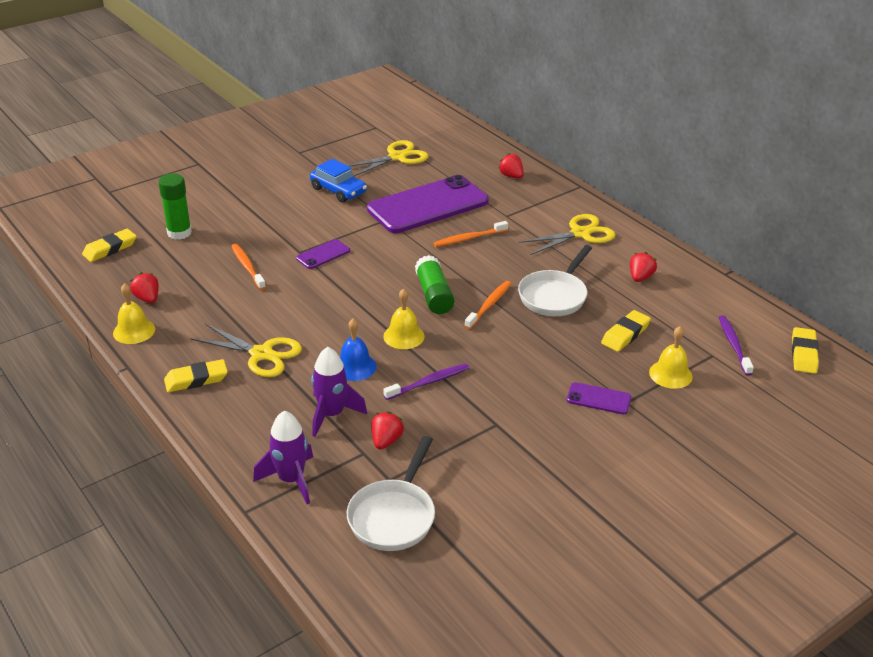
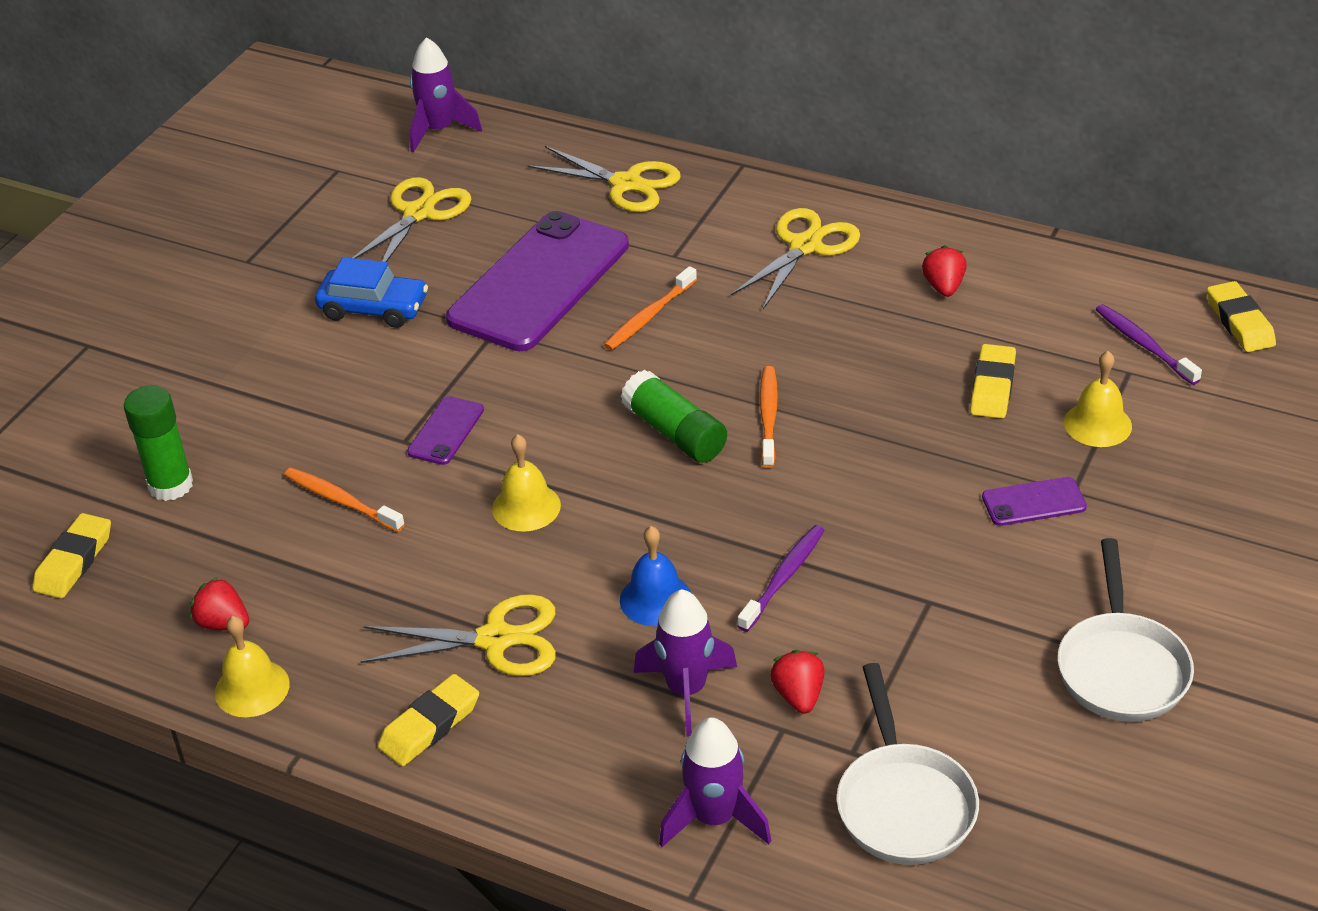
camera: 25 degrees left, 5 degrees up
(404, 336) = (686, 518): yellow bell -> yellow bell (526, 507)
(439, 125) = (439, 130): none -> purple rocket
(511, 176) = (626, 184): red strawberry -> yellow scissors
(554, 296) = (849, 364): white pan -> white pan (1121, 668)

